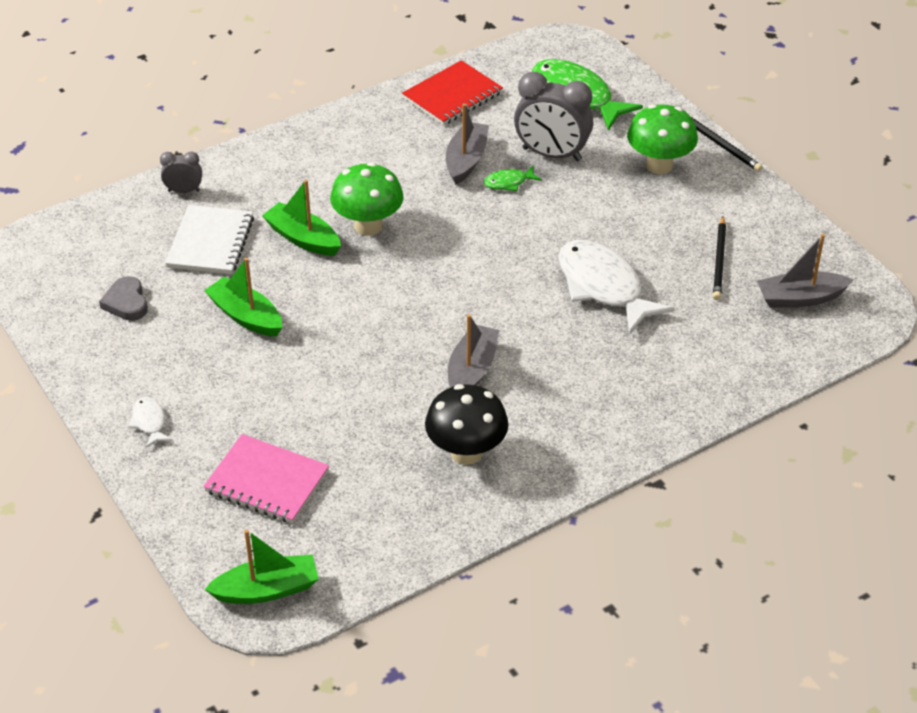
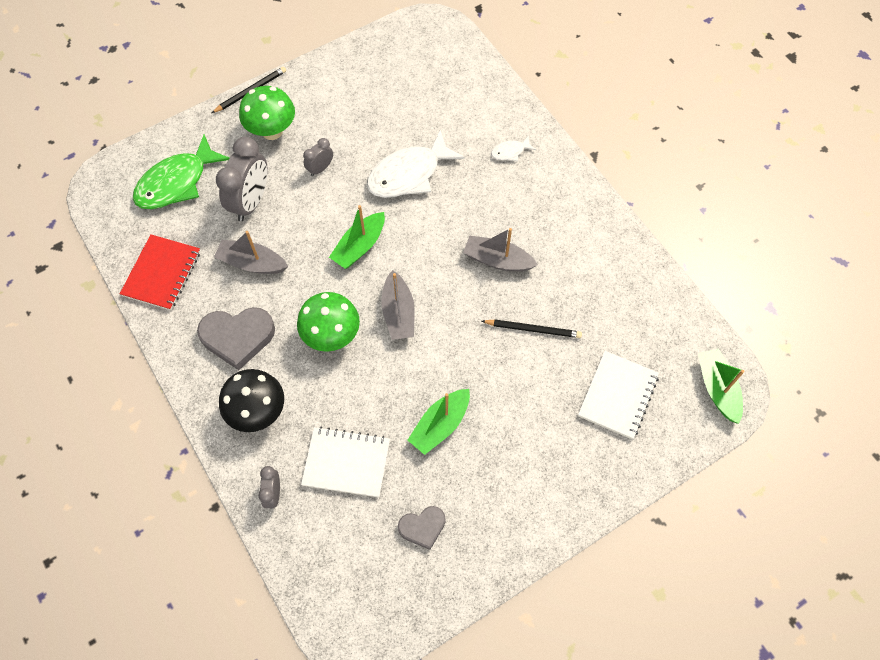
camera: 90 degrees left, 20 degrees up
(149, 422) = (563, 490): white fish -> white fish (510, 152)
(267, 481) = (617, 395): pink notebook -> white notebook
(303, 238) = (345, 386): green boat -> green boat (359, 246)
(370, 155) = (238, 337): none -> grey heart
(452, 96) = (162, 273): red notebook -> red notebook turned 60 degrees clockwise
(466, 452) = (579, 264): black mushroom -> black mushroom (258, 412)
(508, 182) = (284, 233): green fish -> none
(605, 208) = (320, 168): none -> grey clock
(719, 261) = (383, 103): black pencil -> black pencil (533, 329)
(800, 298) = (422, 61): grey boat -> grey boat (398, 313)

